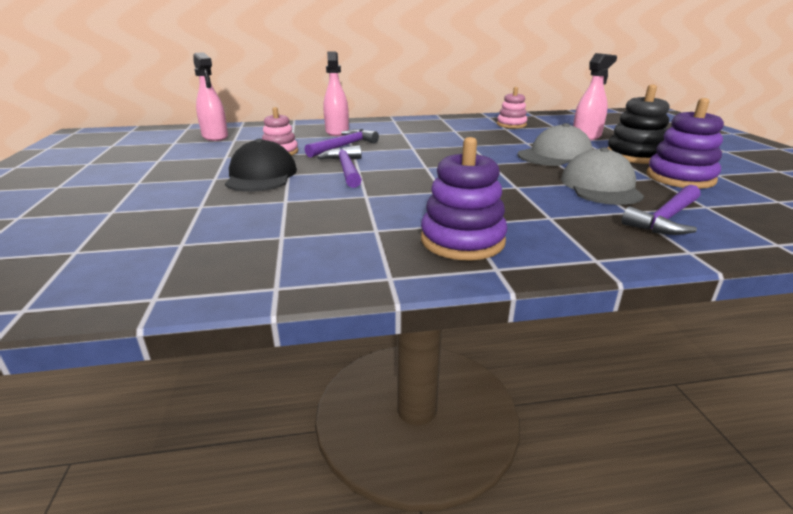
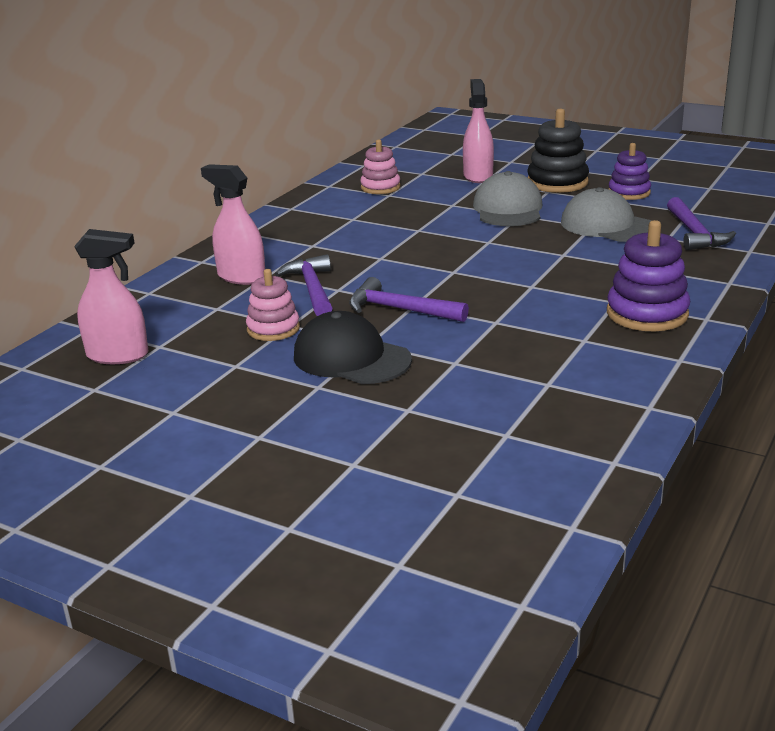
camera: 50 degrees left, 0 degrees up
(680, 178) = (629, 193): purple stacking toy -> purple stacking toy, size x0.66

